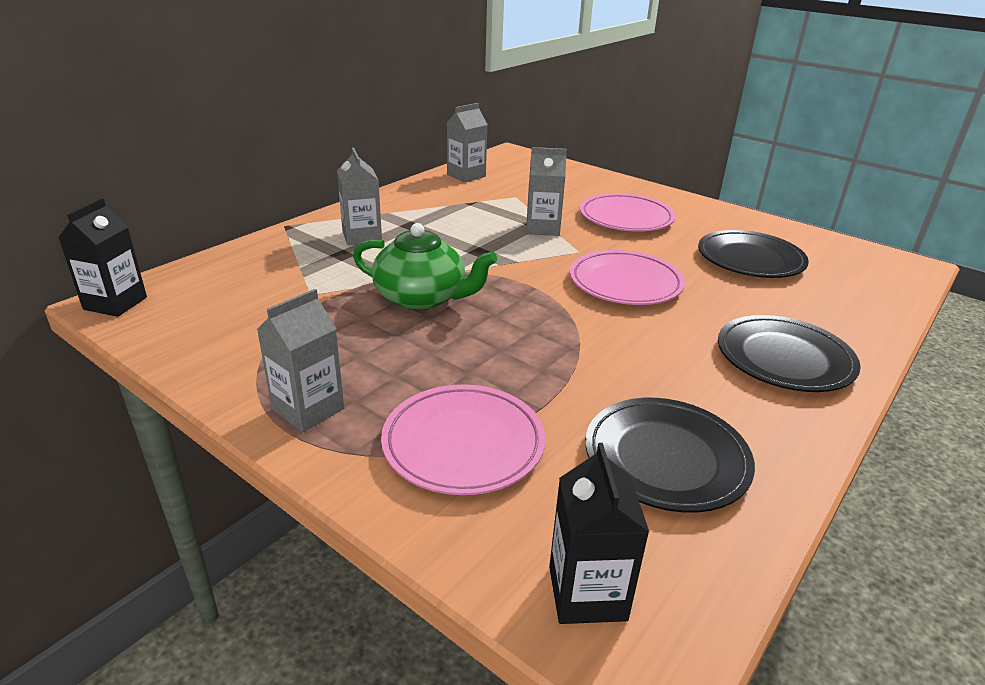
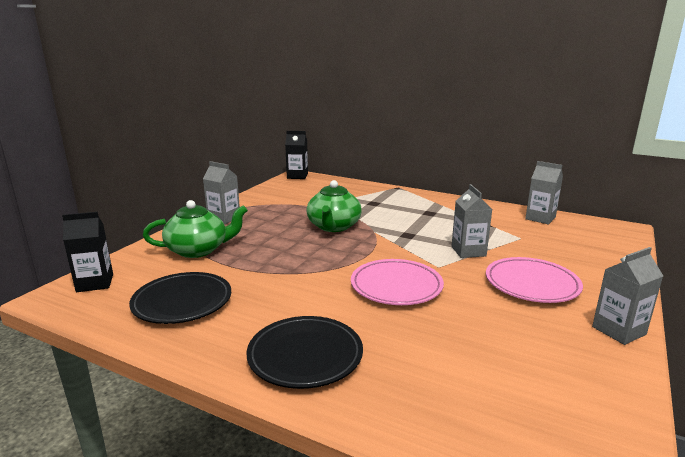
camera: 80 degrees right, 10 degrees down
(362, 236) = (400, 204): grey carton -> grey carton (618, 330)
(463, 444) = (198, 250): pink plate -> green teapot
(750, 259) = (499, 351): black plate -> none

